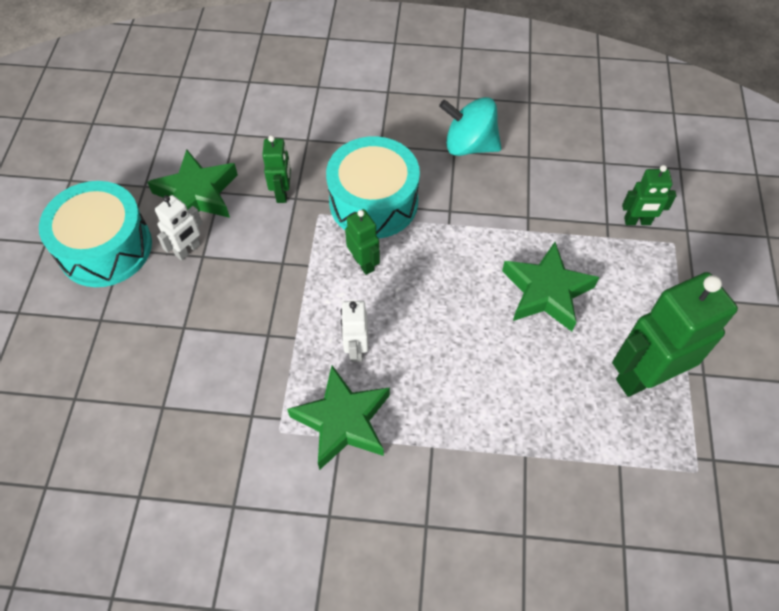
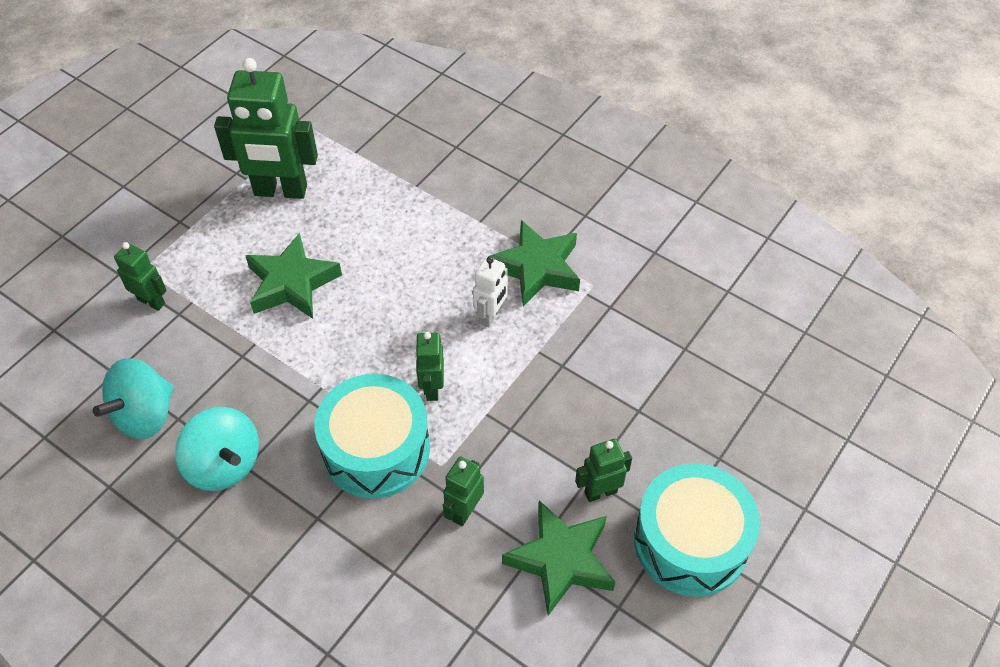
camera: 150 degrees left, 5 degrees down
(188, 250) = (600, 492): white robot -> green robot
(552, 148) = (145, 415): none -> turquoise spinning top

